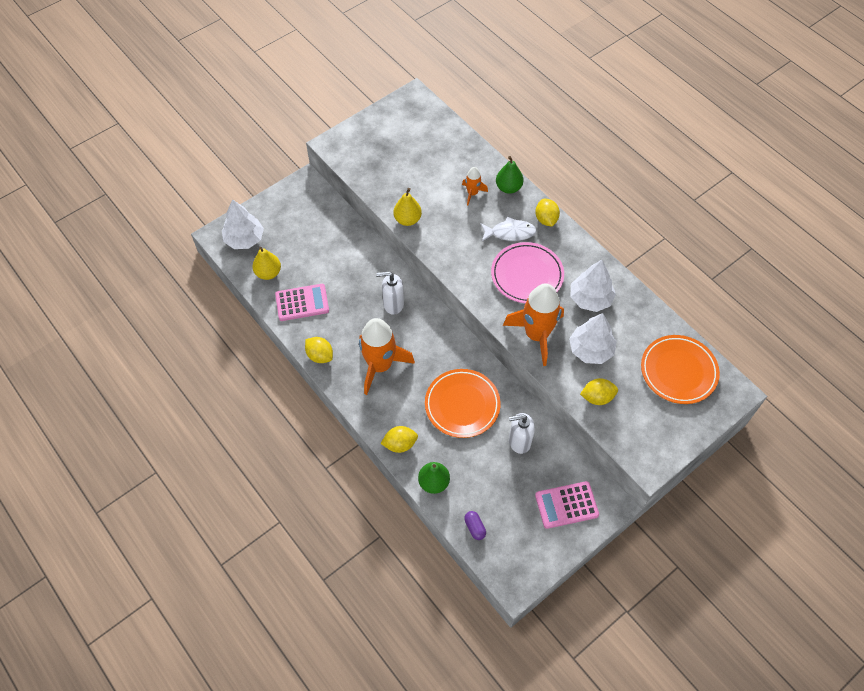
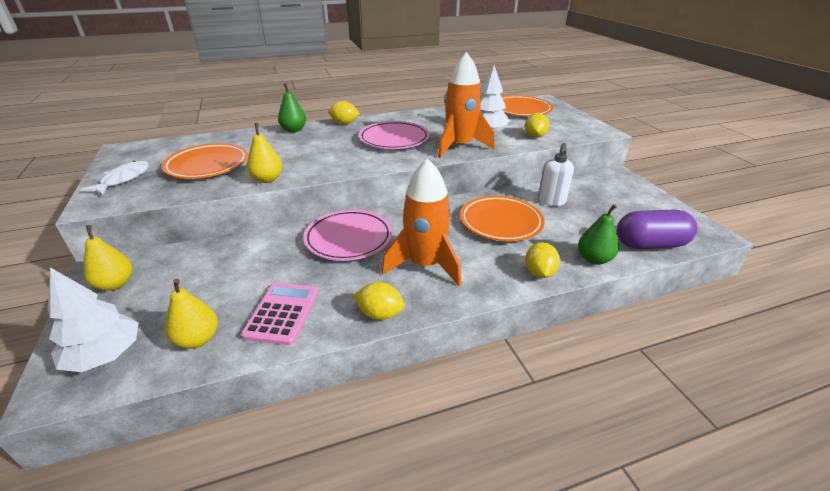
camera: 70 degrees left, 25 degrees down
(295, 201) = (115, 284): none -> yellow pear
(320, 355) = (380, 314): yellow lemon -> yellow lemon turned 45 degrees clockwise
(393, 304) = (348, 239): white soap dispenser -> pink plate
(412, 168) = (207, 165): none -> orange plate
(472, 193) = (279, 144): orange rocket -> none
(474, 527) = (650, 244): purple capsule -> purple capsule, size x2.24
(510, 233) = (342, 138): white fish -> white fish (123, 179)
(566, 505) = (621, 193): pink calculator -> none
(590, 298) = (437, 123): white tree -> none

